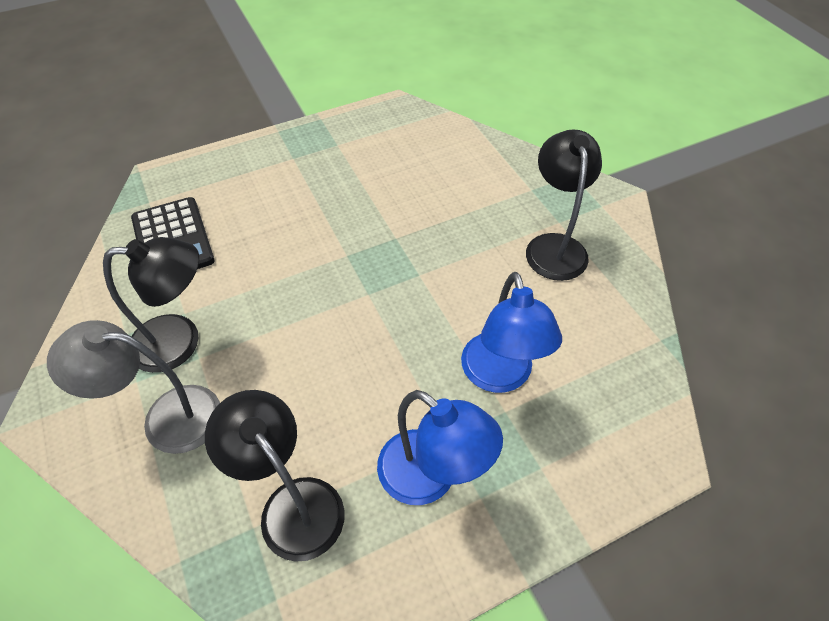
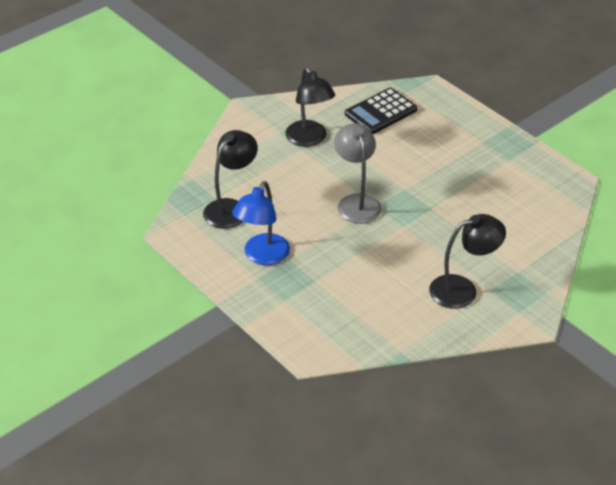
camera: 75 degrees right, 10 degrees down
(166, 418) = (261, 150): grey lamp -> grey lamp (356, 202)
(499, 376) = (339, 275): blue lamp -> none

